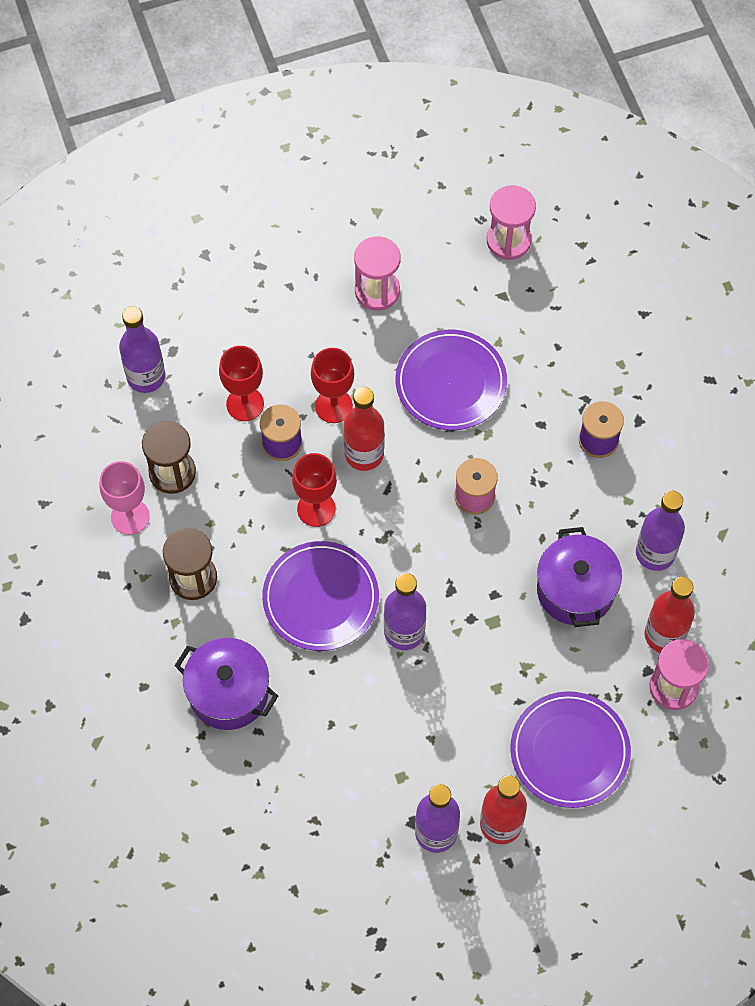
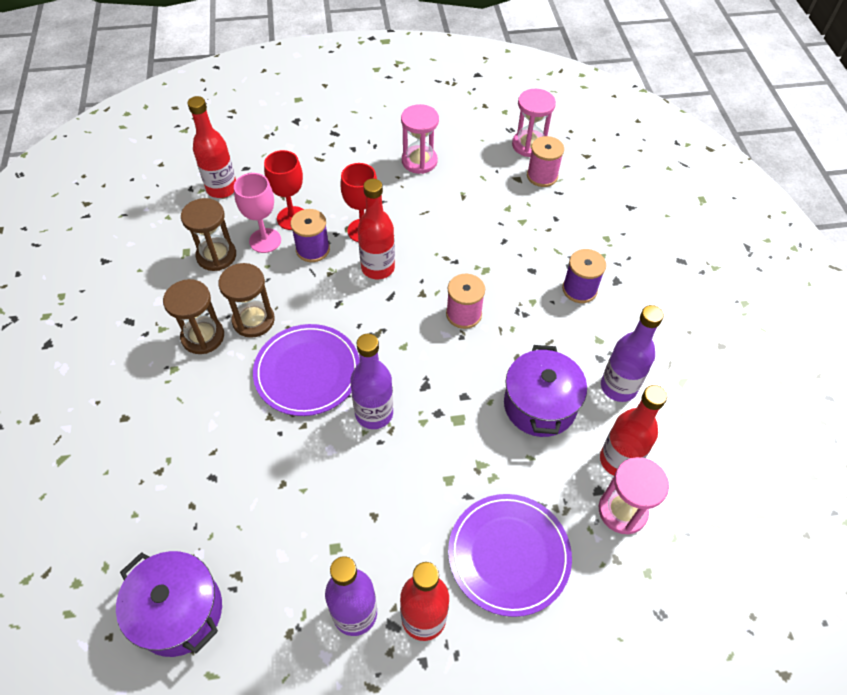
camera: 10 degrees right, 10 degrees down
(130, 517) = (169, 282): pink goblet -> pink goblet (265, 240)
(146, 377) = (222, 188): purple bottle -> red bottle
(228, 693) = (198, 437): purple pot -> purple pot (179, 611)
(242, 547) = (253, 320): none -> brown hourglass
(316, 509) = (325, 301): red goblet -> none
(451, 382) = (462, 229): purple plate -> none
(532, 286) = (542, 176): none -> pink spool

